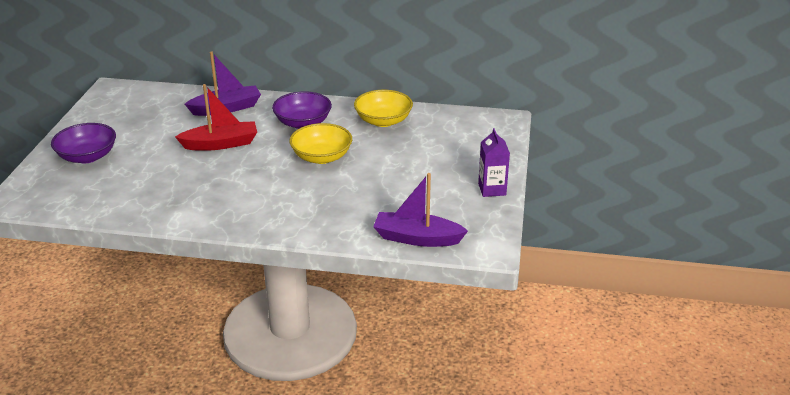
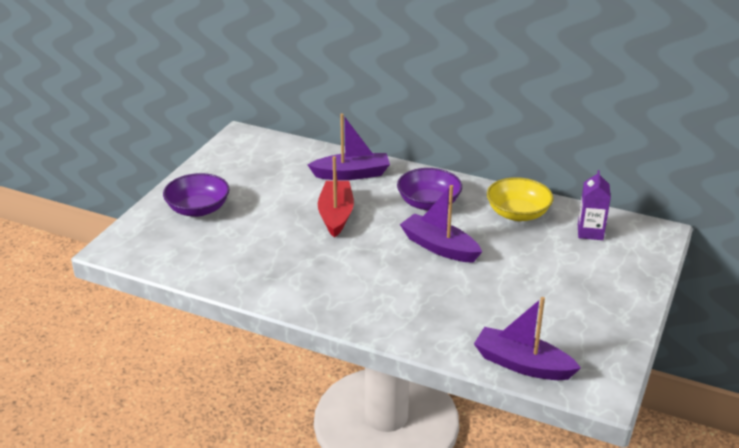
camera: 15 degrees right, 0 degrees up
(221, 144) = (336, 215): red boat -> red boat turned 90 degrees counterclockwise
(321, 157) = (439, 247): yellow bowl -> purple boat
(492, 189) = (623, 318): purple carton -> purple carton (590, 232)

